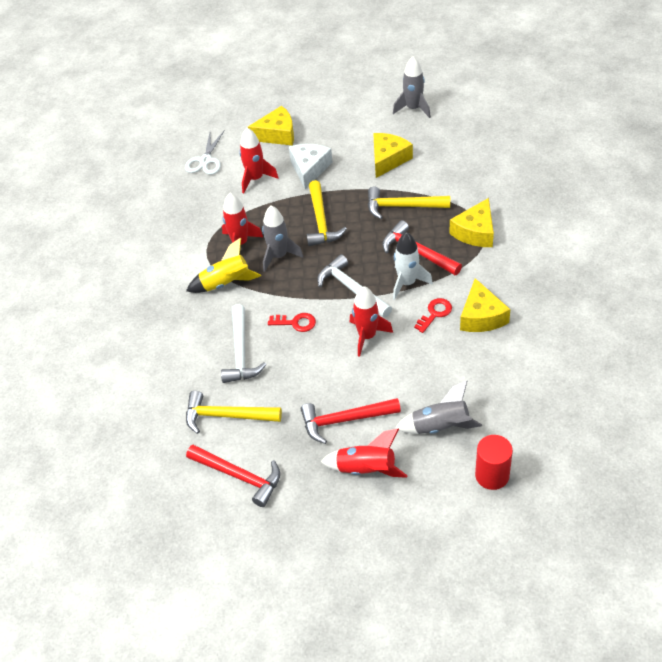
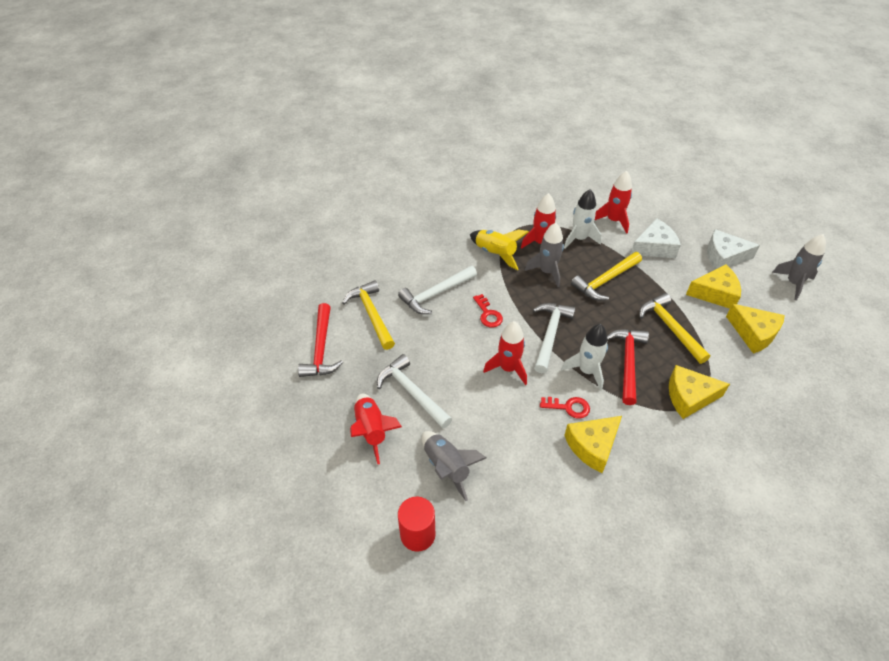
camera: 55 degrees right, 0 degrees up
(205, 160) = (605, 184): white scissors -> none
(258, 213) = (579, 239): none -> white rocket
(277, 134) = (672, 210): yellow cheese -> yellow cheese (753, 333)
(344, 420) = (412, 392): red hammer -> white hammer
(355, 132) = (724, 257): none -> white cheese

